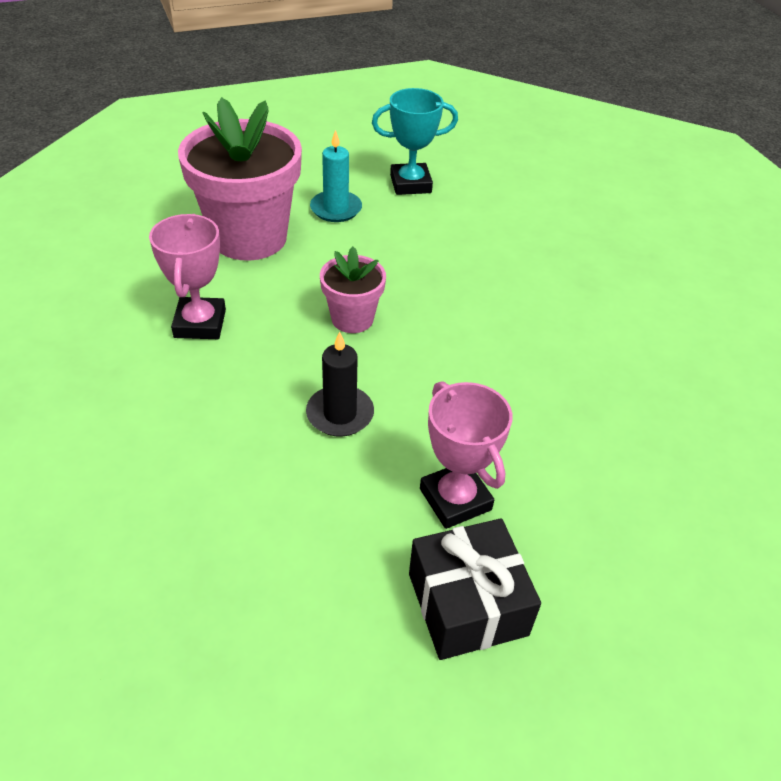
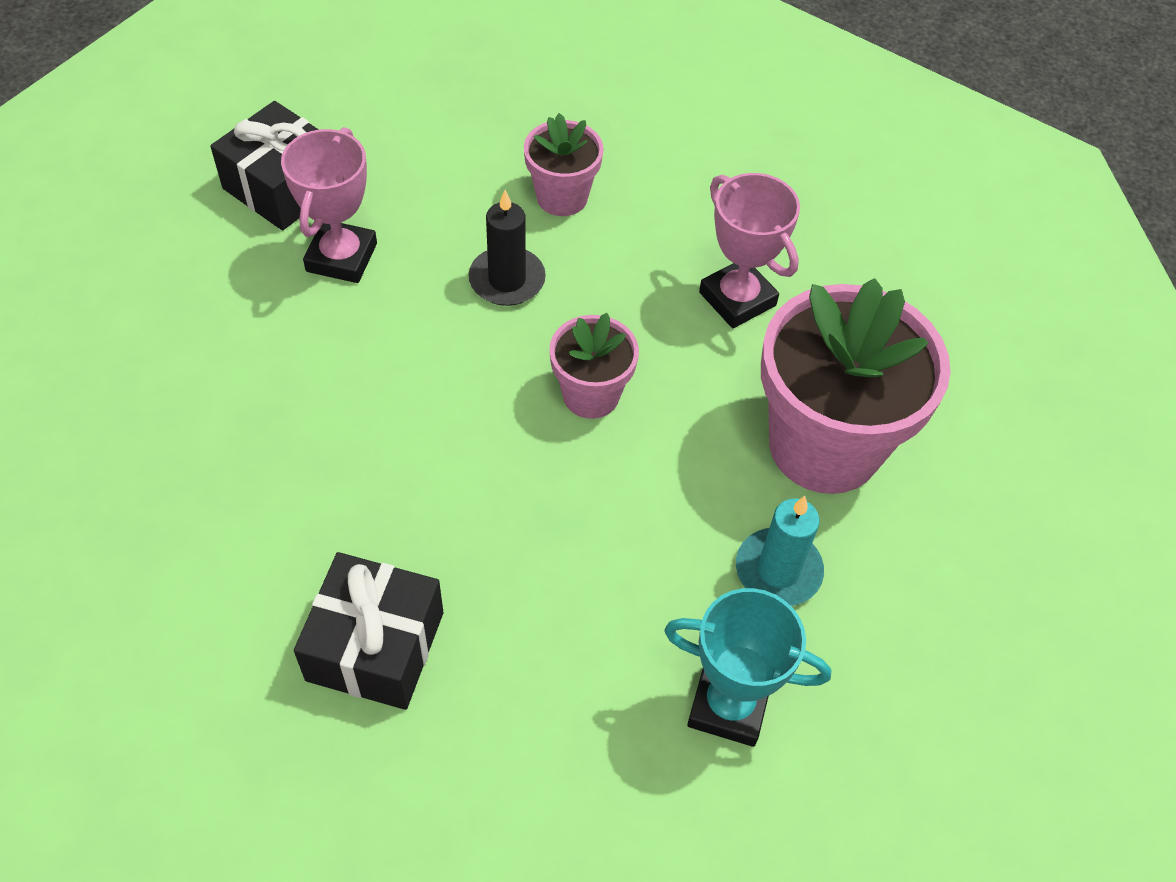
camera: 145 degrees right, 10 degrees up
(235, 456) = (562, 197): none -> pink flower pot
(410, 184) = (728, 705): turquoise trophy -> turquoise trophy turned 60 degrees clockwise
(455, 499) = (342, 257): pink trophy -> pink trophy turned 75 degrees clockwise
(567, 270) = (375, 646): none -> black gift

